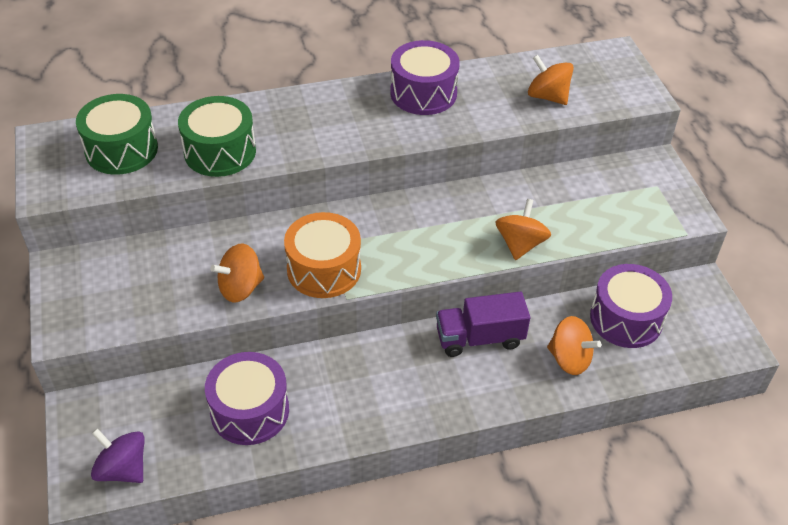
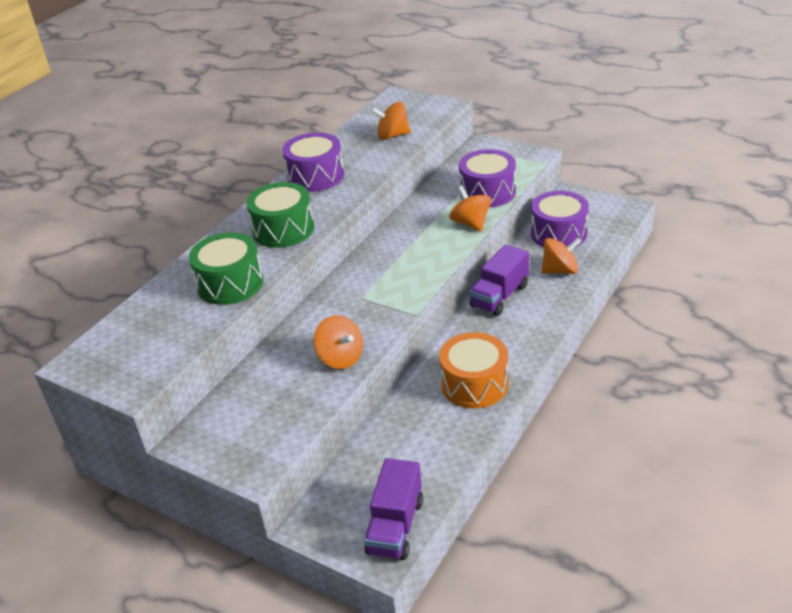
camera: 40 degrees left, 10 degrees down
(121, 150) = (152, 329): green drum -> green drum (283, 229)
(123, 469) = (395, 526): purple spinning top -> purple truck
(240, 288) = (340, 358): orange spinning top -> orange spinning top turned 60 degrees counterclockwise
(250, 411) = (426, 431): purple drum -> purple drum (487, 192)
(324, 269) = (378, 312): orange drum -> orange drum (474, 384)

